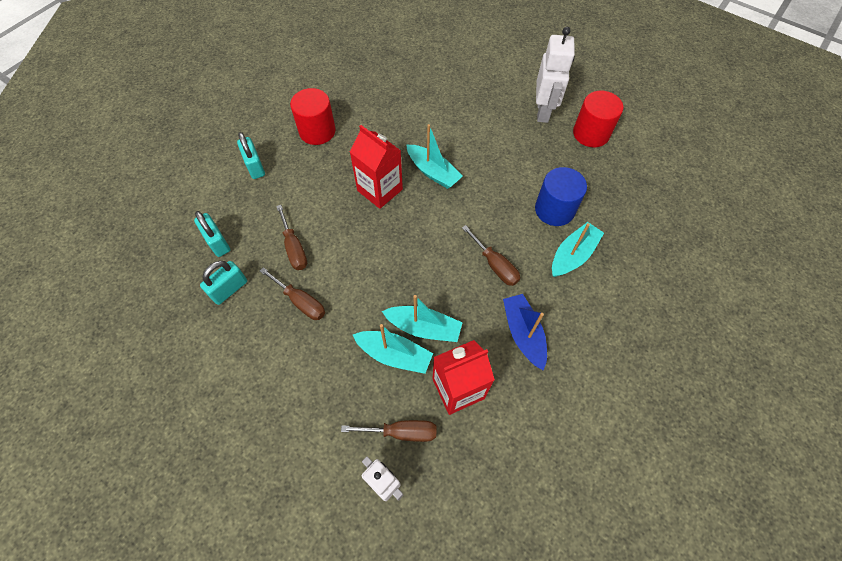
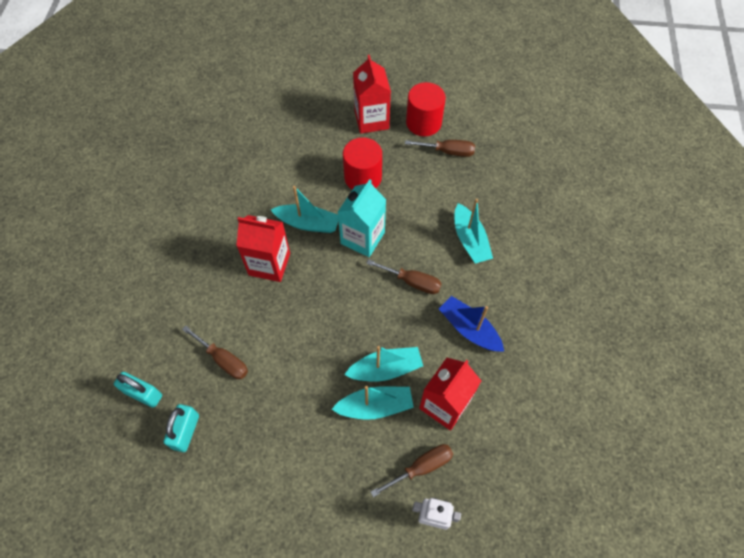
camera: 30 degrees left, 0 degrees up
(255, 166) = (131, 301): turquoise padlock -> none
(301, 302) = (262, 406): brown screwdriver -> brown screwdriver (448, 152)
(317, 131) = (171, 235): red cylinder -> red cylinder (363, 177)
(473, 206) = (362, 238): none -> turquoise carton
(543, 111) = (371, 120): white robot -> red carton
(554, 210) = (432, 207): blue cylinder -> none
(573, 255) = (470, 240): turquoise boat -> turquoise boat turned 150 degrees clockwise

